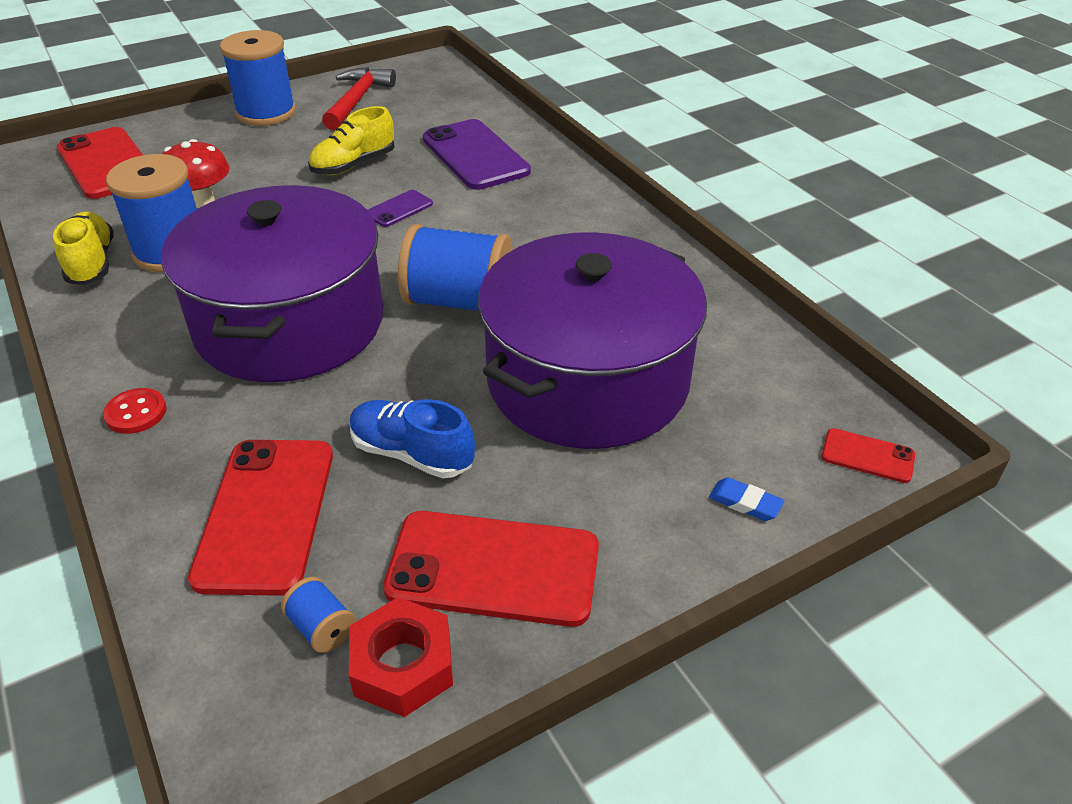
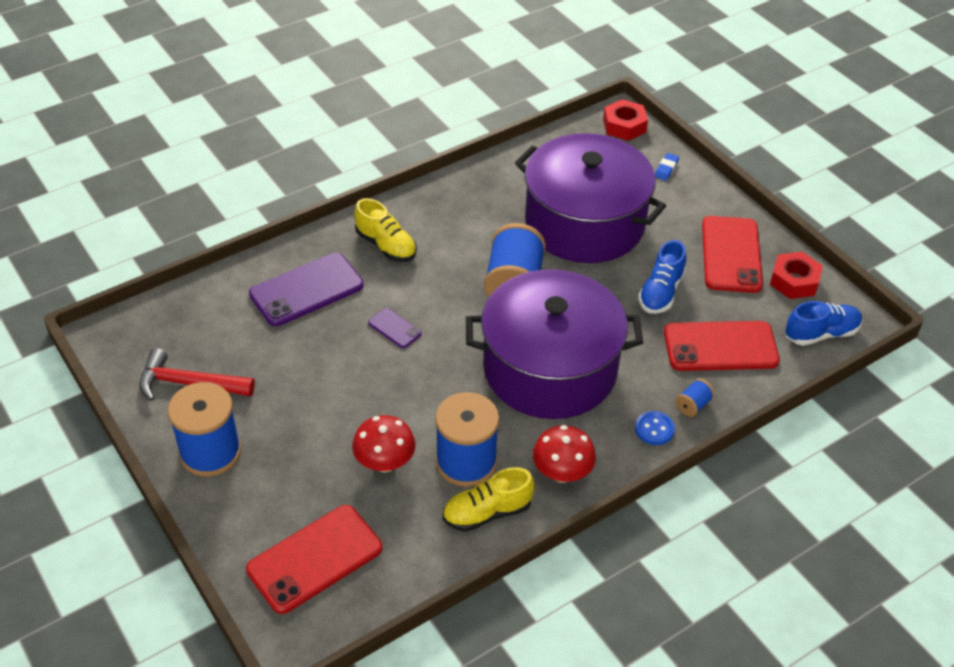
camera: 95 degrees left, 5 degrees up
(112, 321) = (562, 473): none -> red mushroom
(136, 413) = (654, 429): red button -> blue button
(245, 683) = (821, 334): none -> blue shoe
(322, 628) = (783, 312): blue spool -> blue spool (693, 405)
(353, 165) = (321, 367): yellow shoe -> yellow shoe (386, 245)
(867, 456) = (624, 126): red phone -> red nut

